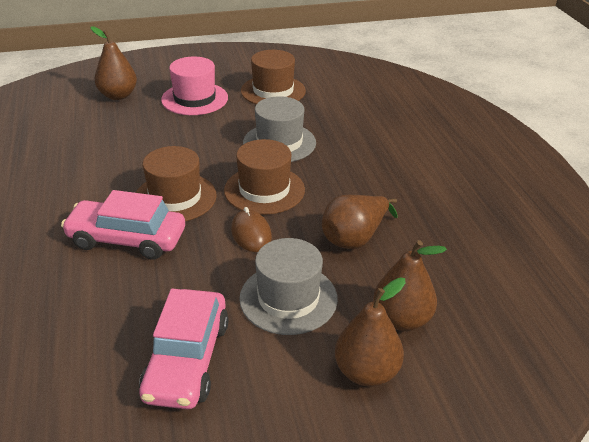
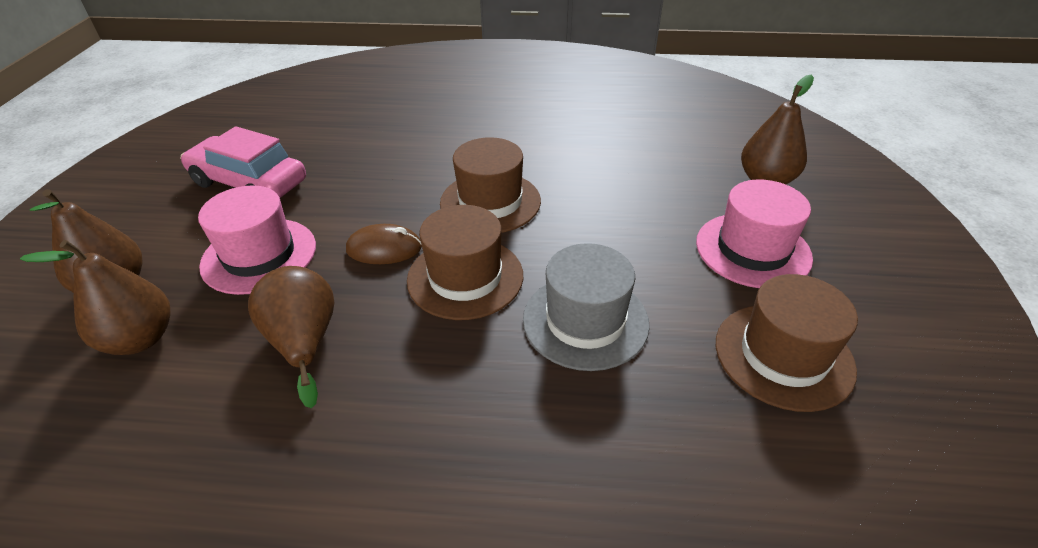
camera: 110 degrees right, 5 degrees up
(127, 239) = (436, 165): pink car -> none
(288, 298) = (259, 255): grey hat -> pink hat

